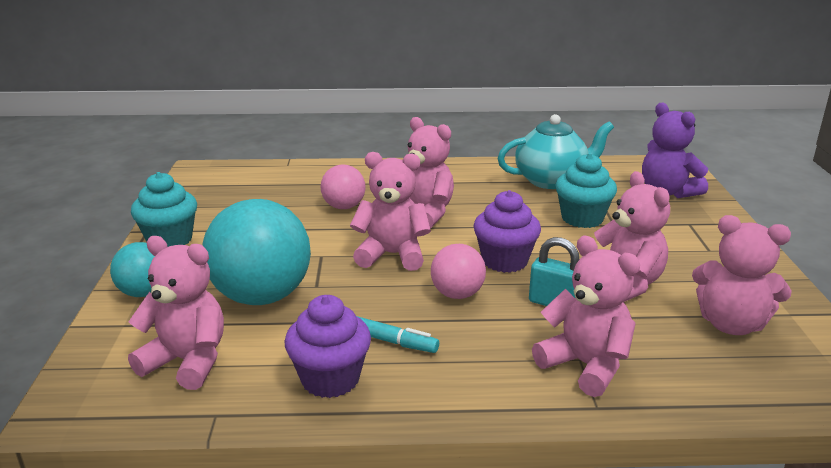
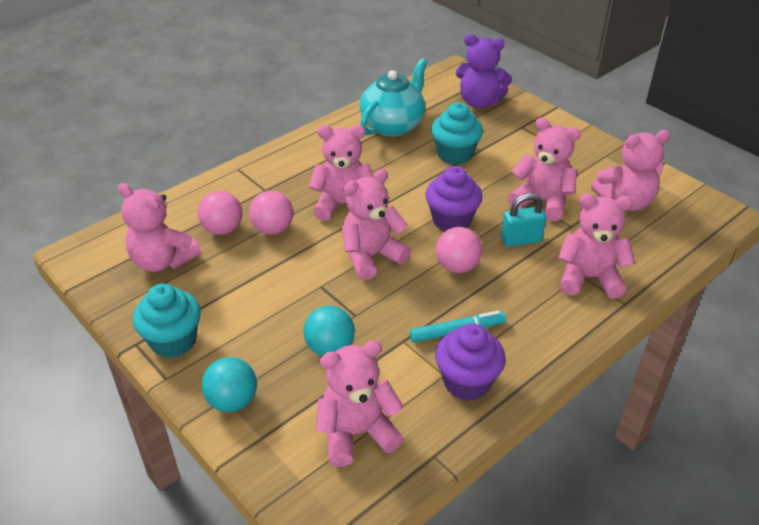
camera: 40 degrees left, 15 degrees up
(240, 194) = (162, 261): none -> pink teddy bear
(262, 296) = (330, 348): turquoise ball -> turquoise ball, size x0.53
(308, 193) = (223, 229): none -> pink ball

